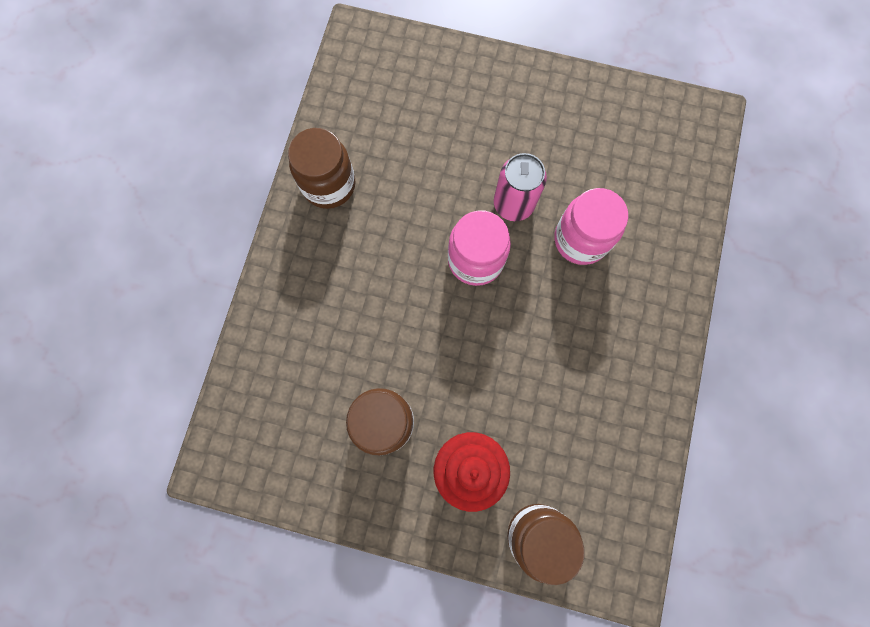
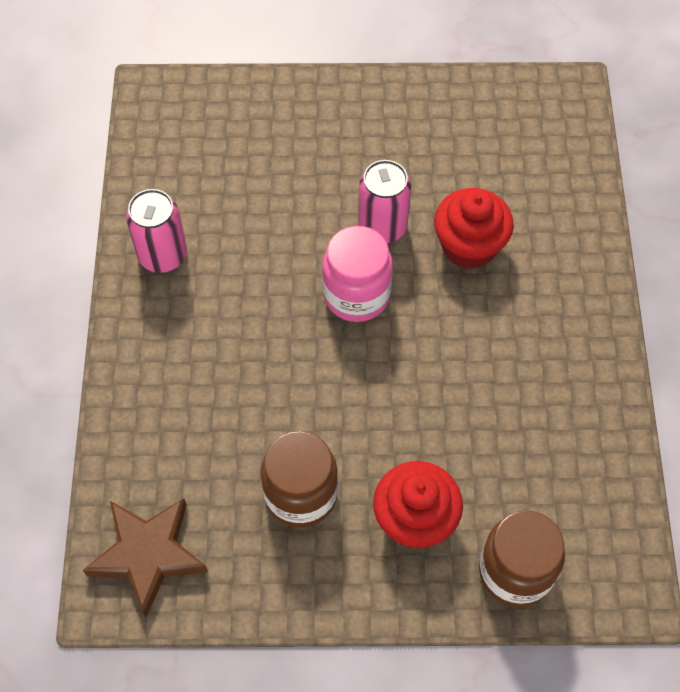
camera: 15 degrees left, 15 degrees down
(252, 440) = (148, 555): none -> brown star
(329, 185) = (163, 255): brown jar -> pink can
(580, 239) = (469, 246): pink jar -> red cupcake

